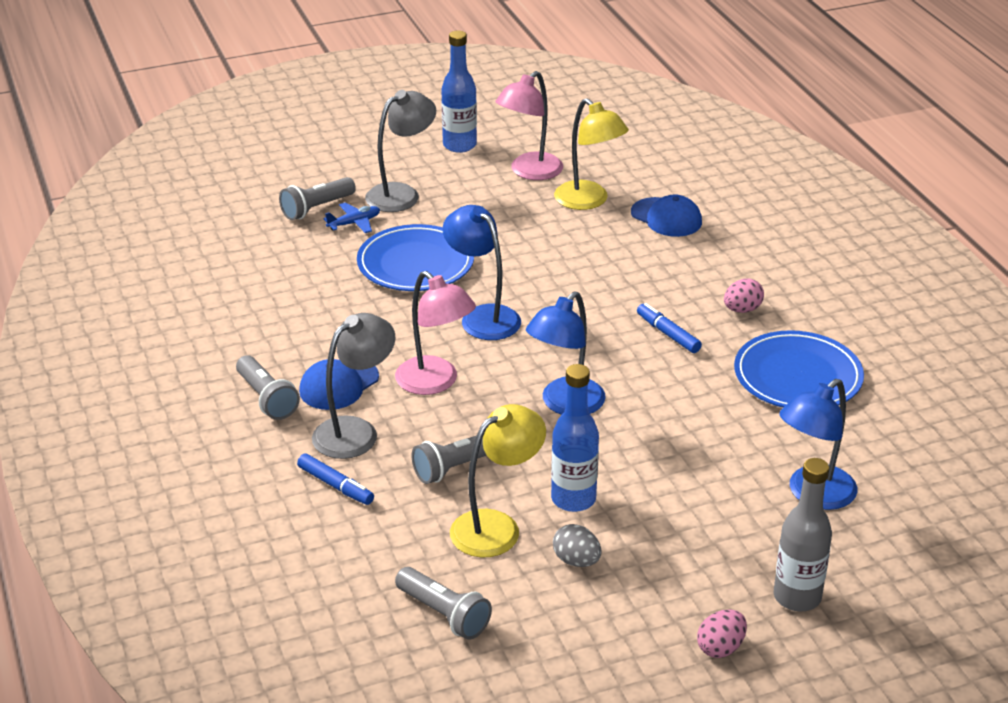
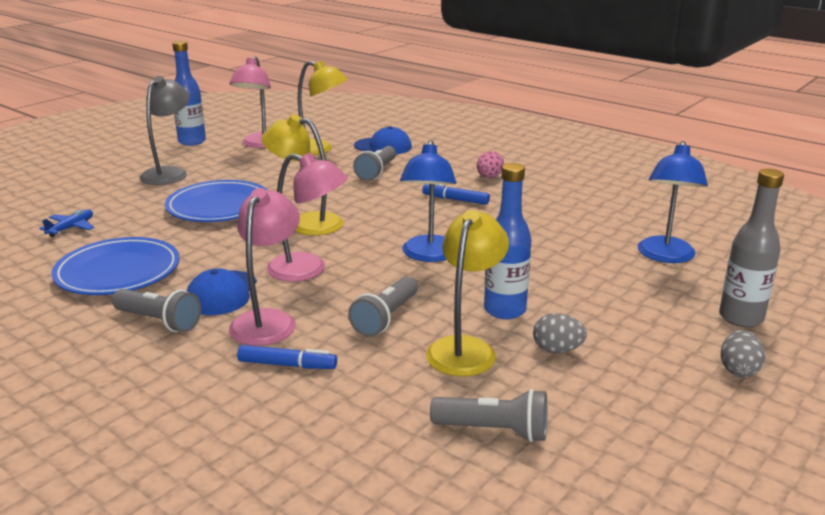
camera: 30 degrees left, 10 degrees down
(316, 208) = (101, 194): grey flashlight -> grey flashlight (376, 172)
(354, 223) = (143, 196): blue plane -> blue plane (71, 228)
(355, 431) = (268, 320): grey lamp -> pink lamp
(483, 317) = (306, 223): blue lamp -> yellow lamp
(720, 648) = (738, 370): pink egg -> grey egg
(797, 376) = (569, 200): blue plate -> blue plate (118, 272)

